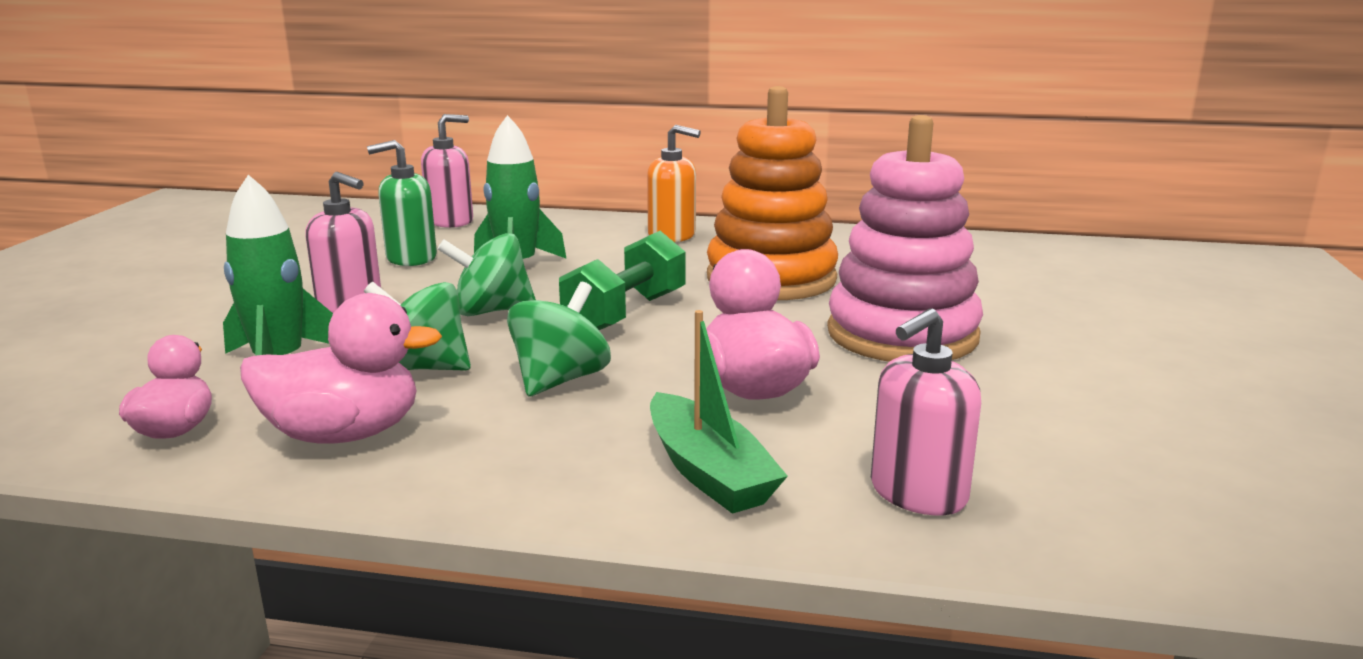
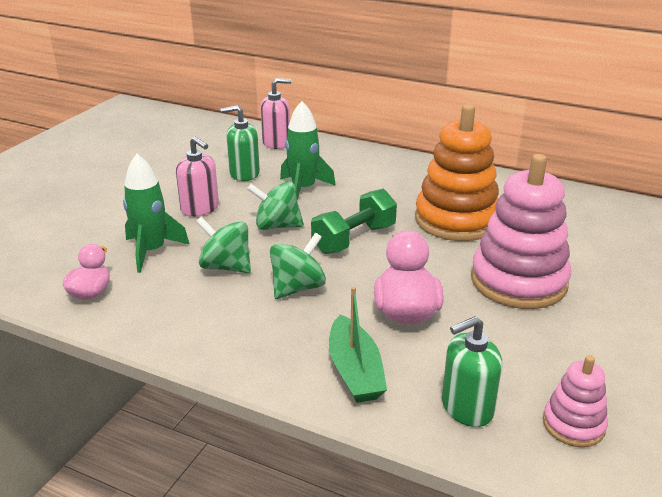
camera: 15 degrees right, 10 degrees up
(344, 434) = (172, 310): pink duck -> none
(672, 236) = (409, 172): orange soap dispenser -> none
(917, 493) = (466, 408): pink soap dispenser -> green soap dispenser
(1092, 489) = (573, 425): none -> pink stacking toy

